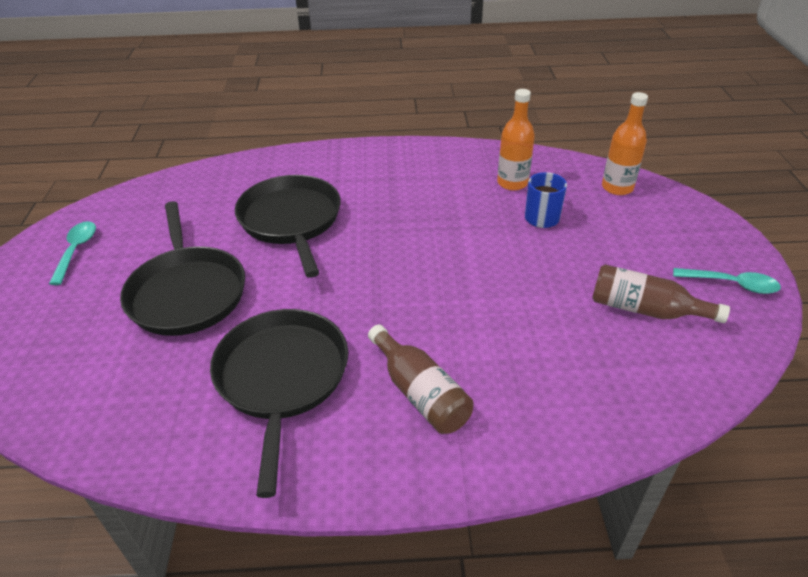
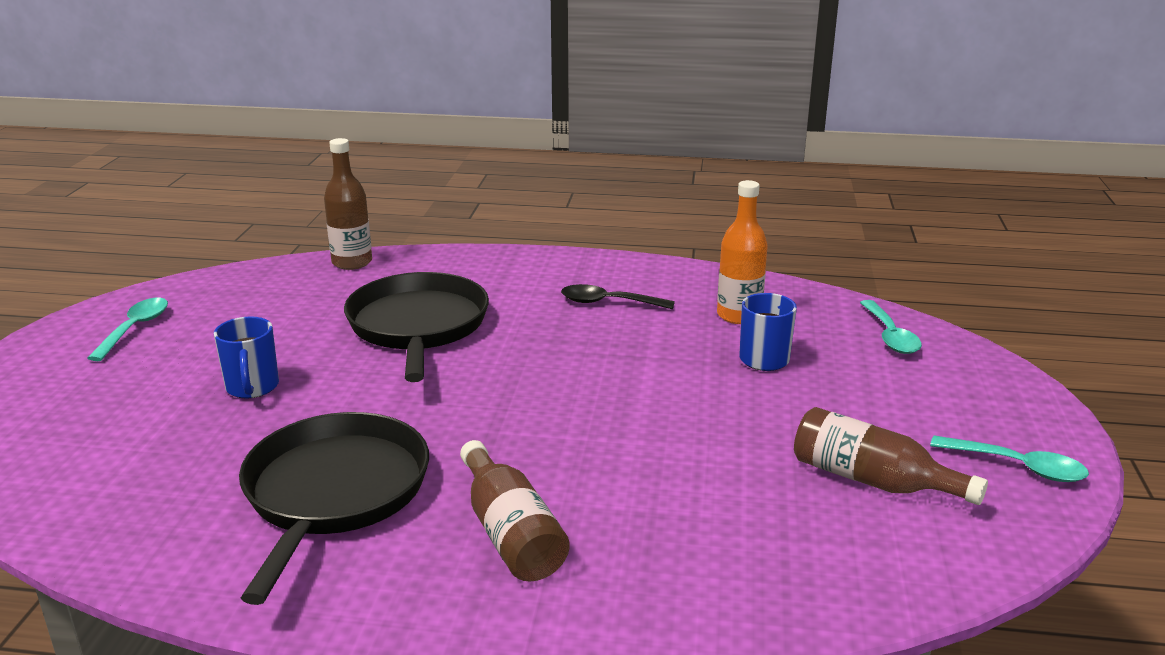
camera: 10 degrees right, 15 degrees down
(187, 292) = (252, 388): black pan -> blue mug
(222, 169) = (352, 262): none -> brown bottle
(420, 183) = (608, 303): none -> black spoon
(617, 187) = (890, 336): orange bottle -> turquoise spoon

